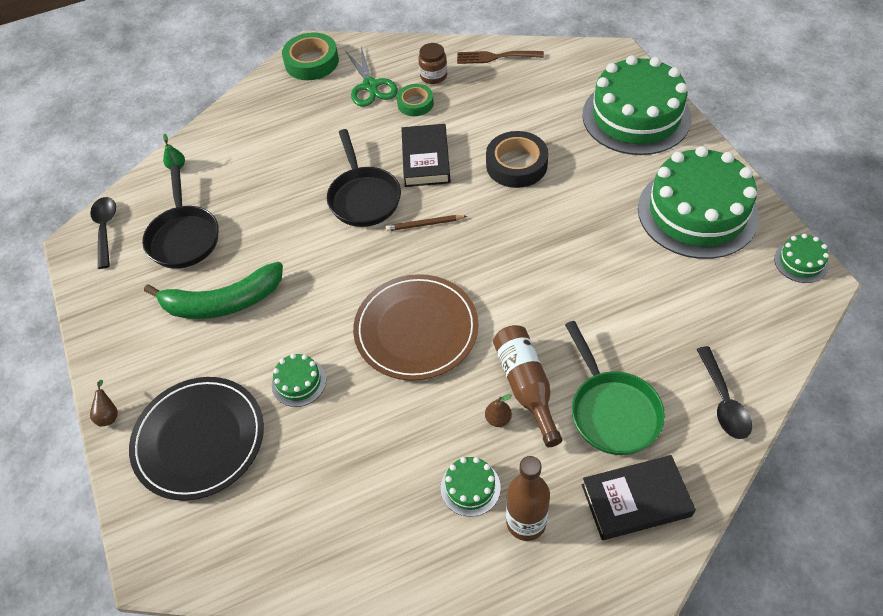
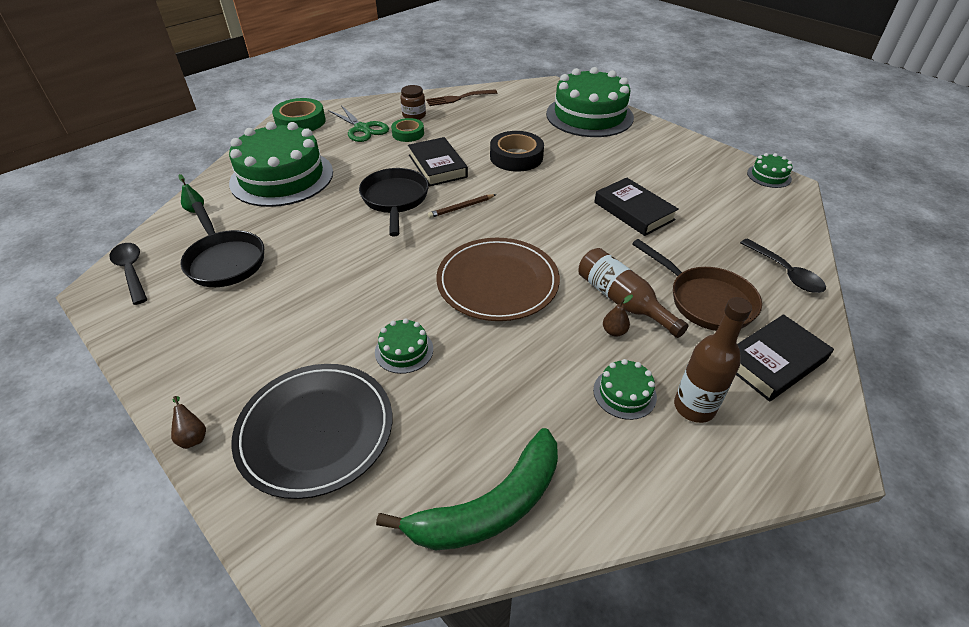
camera: 25 degrees left, 10 degrees down
(222, 302) = (290, 304): green banana -> green banana (490, 507)
(363, 197) = (395, 200): black pan -> black pan turned 150 degrees counterclockwise
(605, 274) = (633, 211): none -> black book
(612, 411) = (706, 301): green pan -> brown pan
(697, 212) = (674, 161): green cake -> green cake (282, 177)

